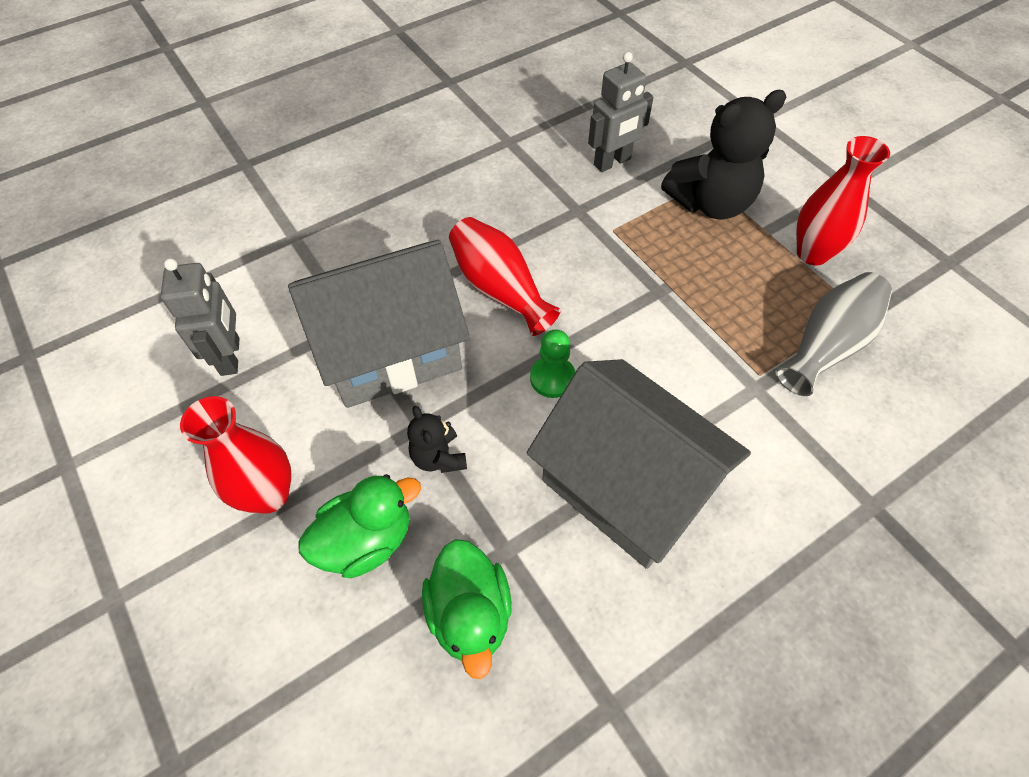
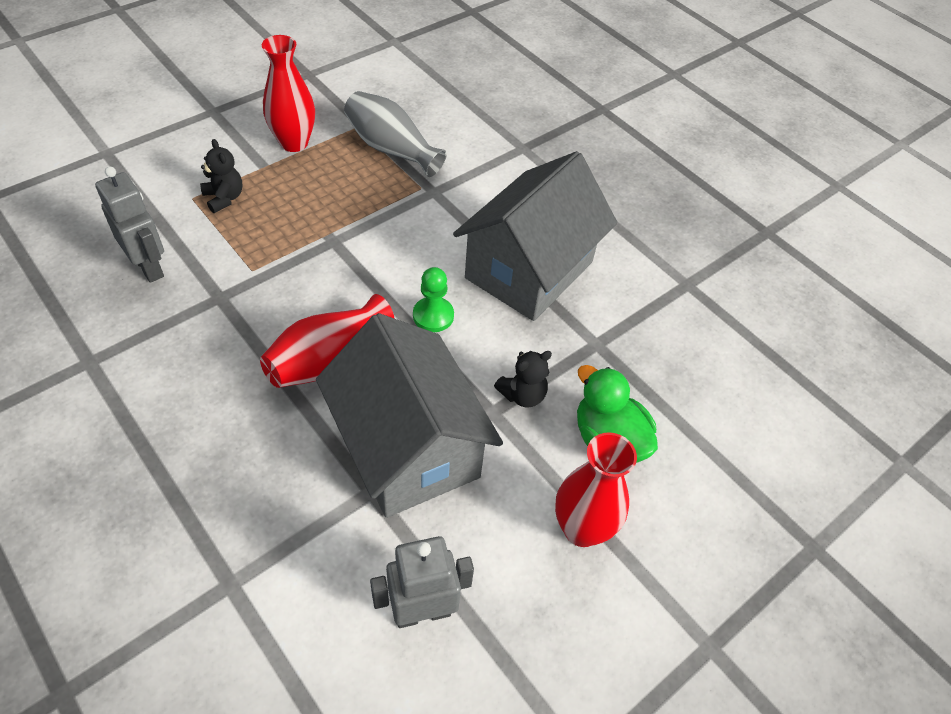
camera: 100 degrees left, 5 degrees down
(470, 614) = (649, 363): green duck -> none
(710, 203) = (224, 198): black teddy bear -> black teddy bear, size x0.50

